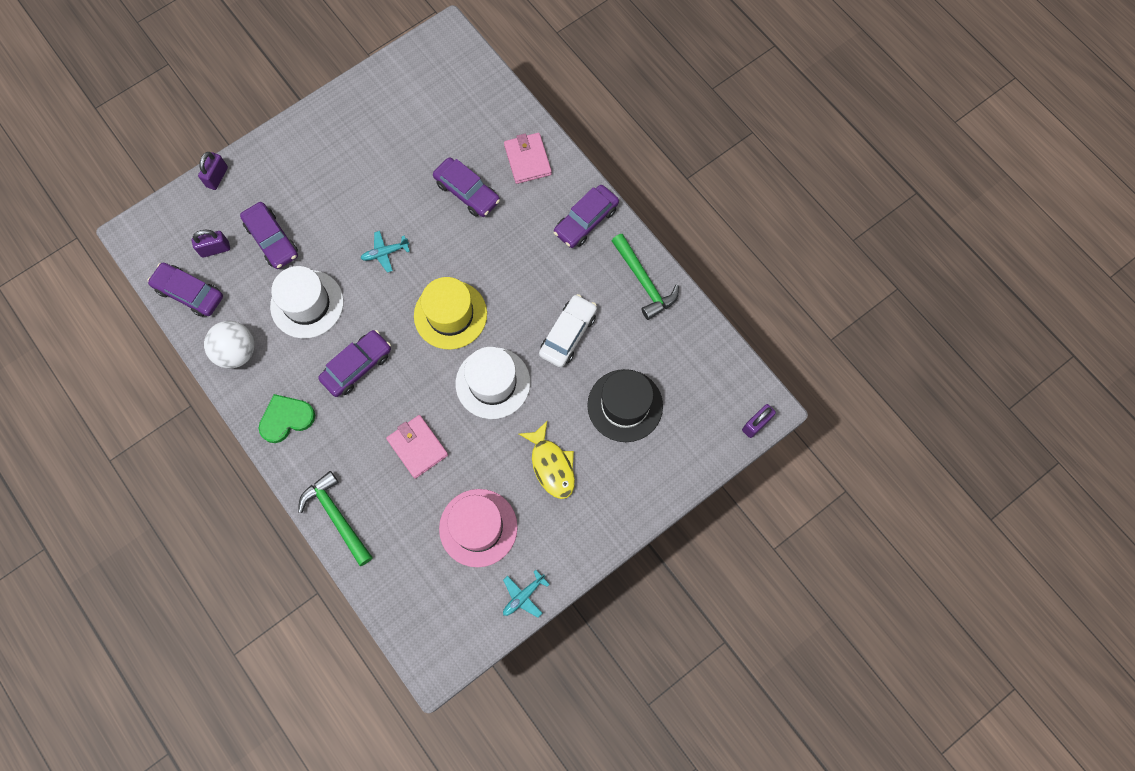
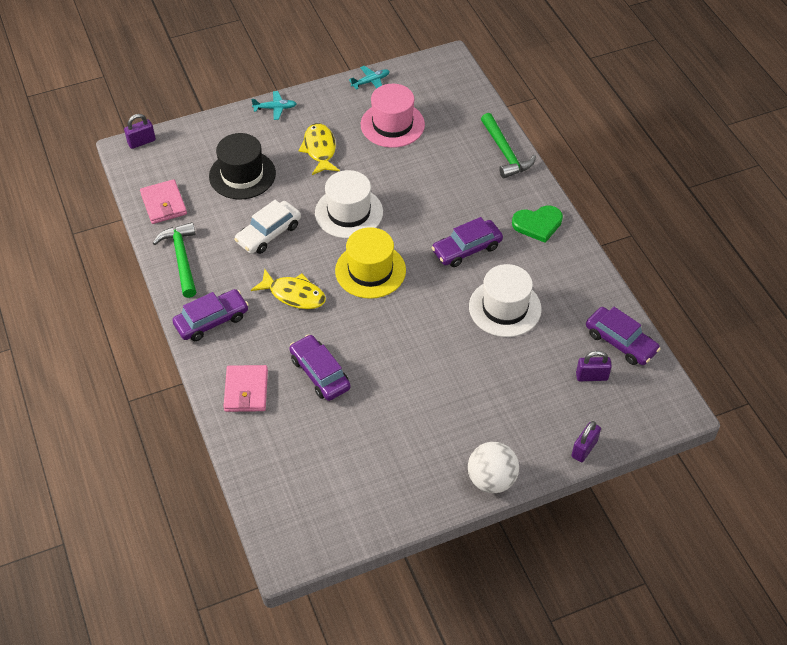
camera: 165 degrees left, 20 degrees down
(237, 352) = (577, 283): white ball -> white ball (491, 480)
(272, 240) = (531, 372): purple car -> none
(385, 253) = (419, 335): turquoise plane -> turquoise plane (275, 108)
(417, 447) = (427, 182): pink wallet -> pink wallet (164, 204)
(518, 268) = (294, 294): none -> yellow fish

